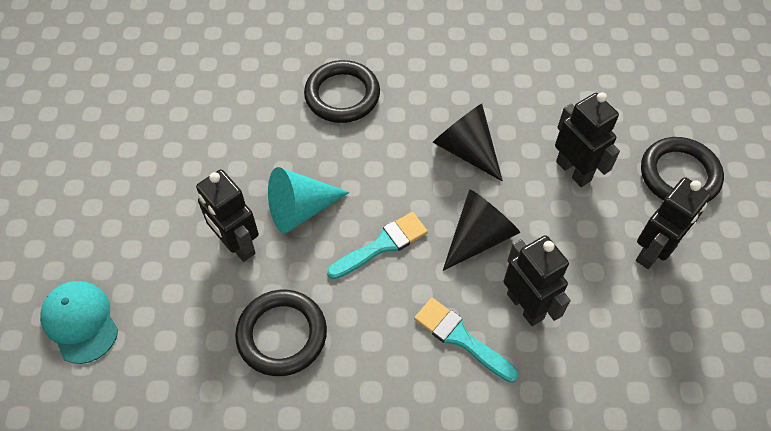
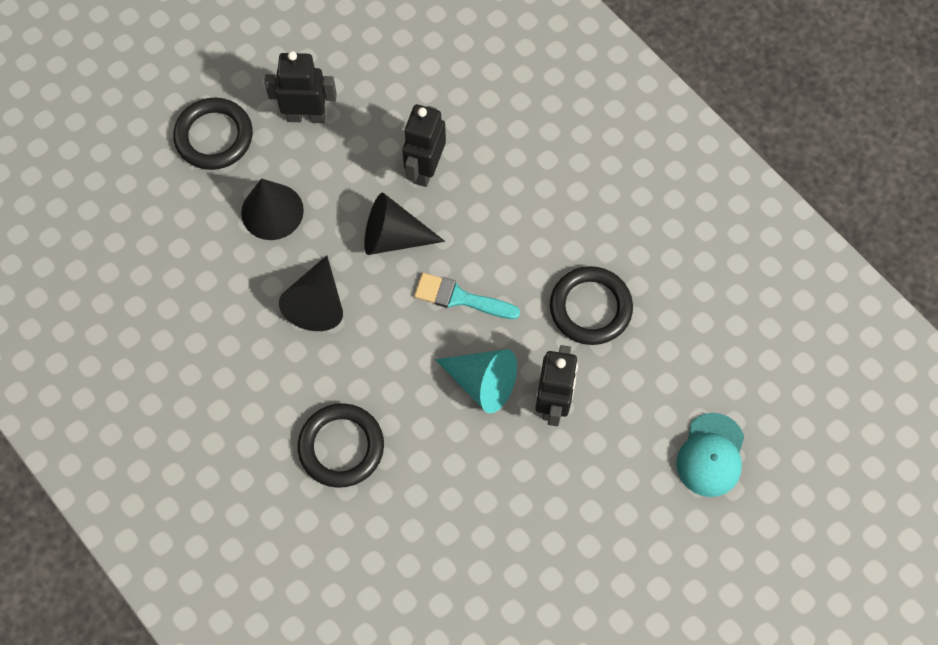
camera: 130 degrees left, 10 degrees up
(460, 338) = (487, 192): turquoise brush -> none
(573, 171) = (272, 211): black robot -> black cone

